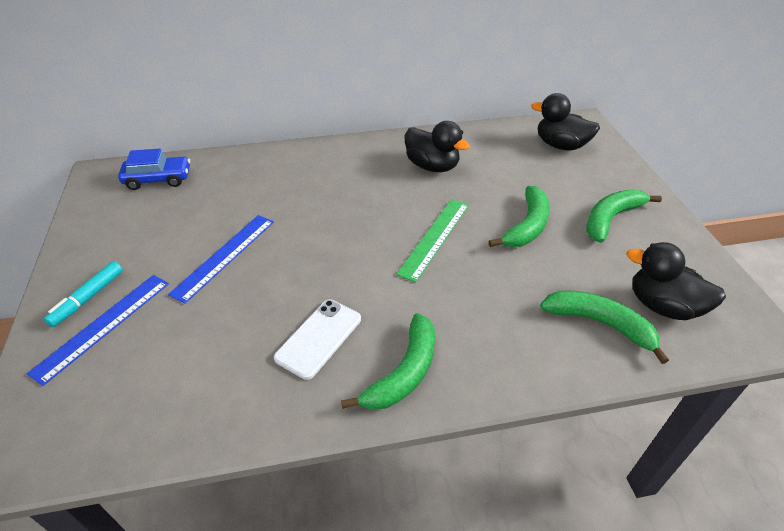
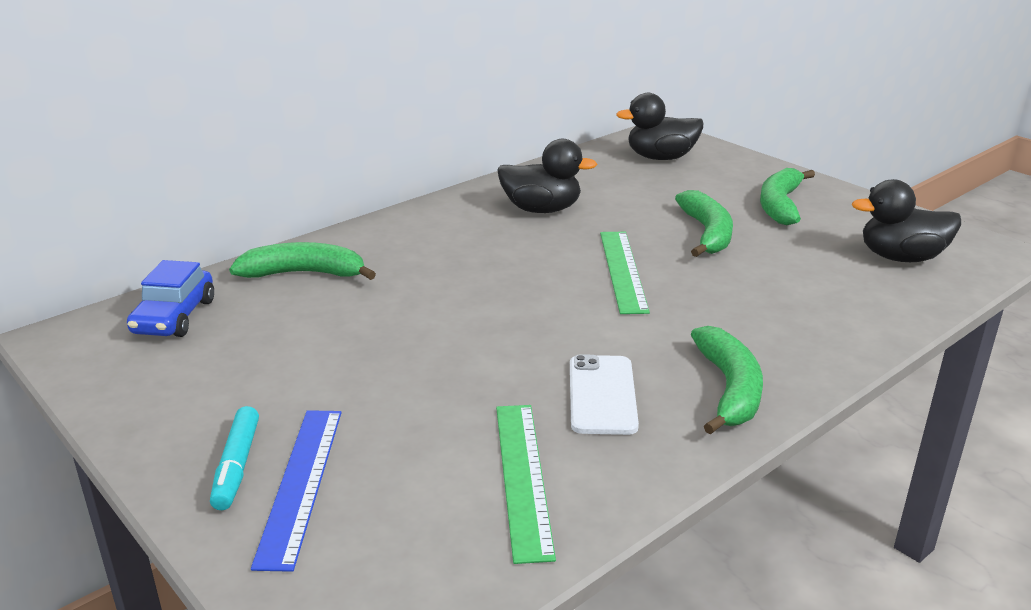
camera: 30 degrees left, 15 degrees down
(158, 179) = (174, 317): blue car -> blue car turned 135 degrees clockwise
(211, 381) = (522, 477): none -> green ruler
(224, 256) = (383, 363): blue ruler -> none
(600, 324) = (864, 288): green banana -> green banana (304, 273)

